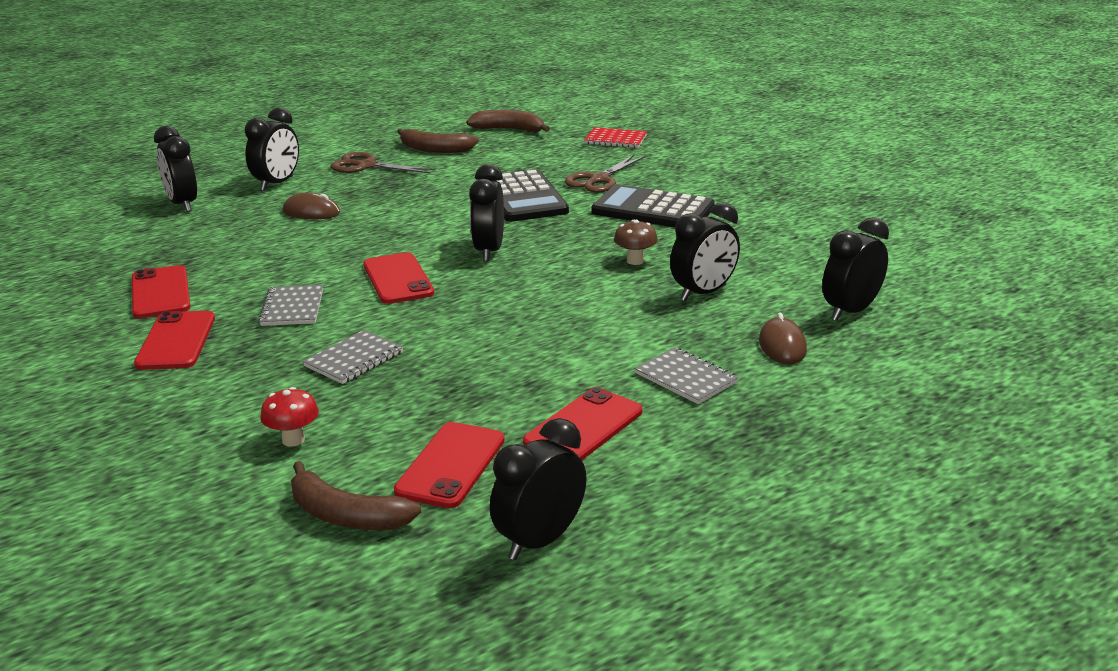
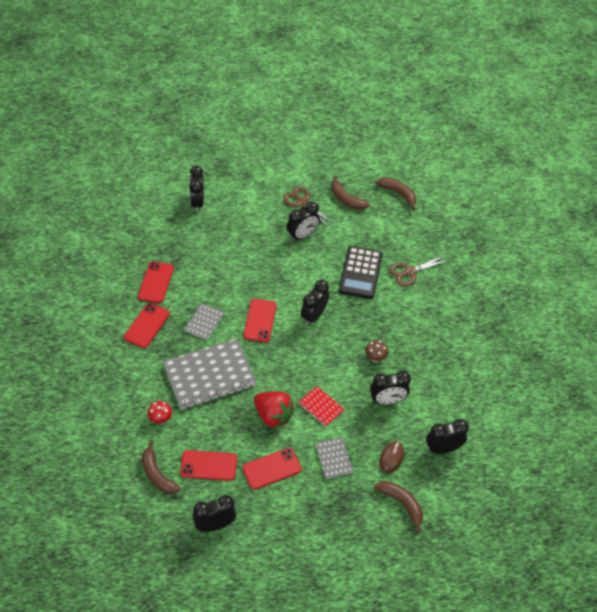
camera: 25 degrees right, 25 degrees up
(277, 184) = (250, 201): black clock -> black clock (302, 235)
(311, 212) = (252, 239): brown mouse -> none
(354, 359) = (209, 375): grey notebook -> grey notebook, size x2.11
(450, 465) = (208, 465): red phone -> red phone turned 45 degrees clockwise
(522, 367) = (273, 416): none -> red strawberry
(615, 139) = (448, 232): red notebook -> red notebook (321, 407)
(652, 210) = (416, 315): black calculator -> none
(862, 388) = (401, 504): none -> brown banana

